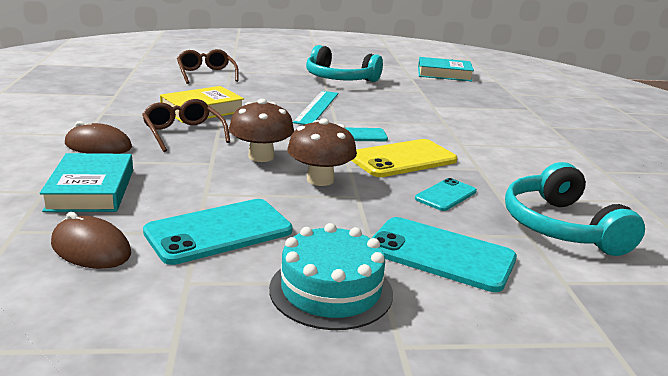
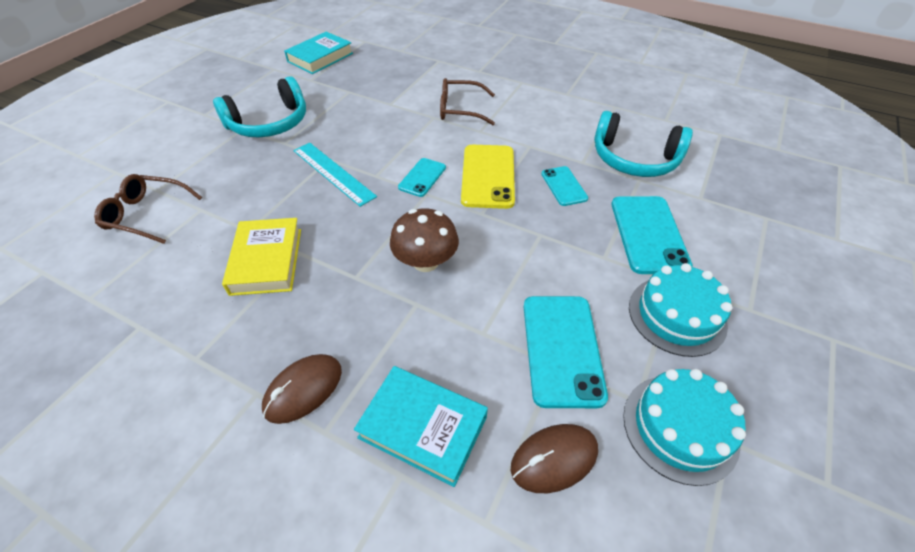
camera: 55 degrees left, 25 degrees up
(170, 313) = (680, 427): none -> turquoise cake
(184, 133) = (324, 300): brown glasses -> brown glasses (460, 109)
(320, 180) = (498, 243): brown mushroom -> none
(441, 254) = (648, 234): turquoise phone -> turquoise phone turned 60 degrees counterclockwise

